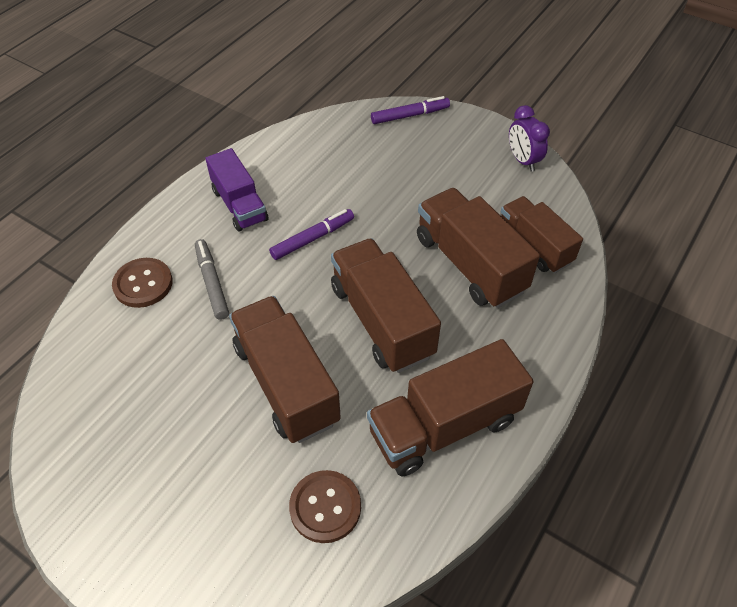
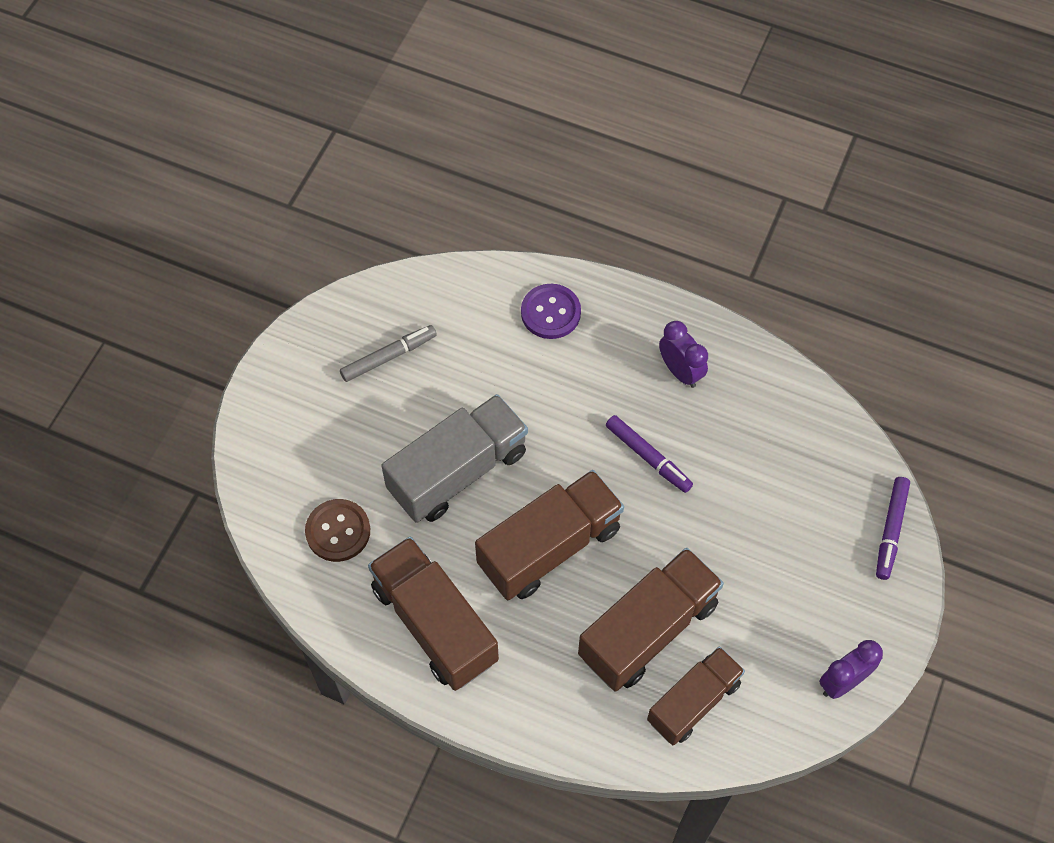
camera: 80 degrees right, 10 degrees up
(143, 284) = (550, 312): brown button -> purple button
(212, 283) = (565, 374): grey marker -> grey marker (388, 357)
(239, 205) = (680, 371): purple truck -> purple clock
(286, 383) = (458, 471): brown truck -> grey truck
(409, 115) = (891, 530): purple marker -> purple marker turned 45 degrees clockwise

